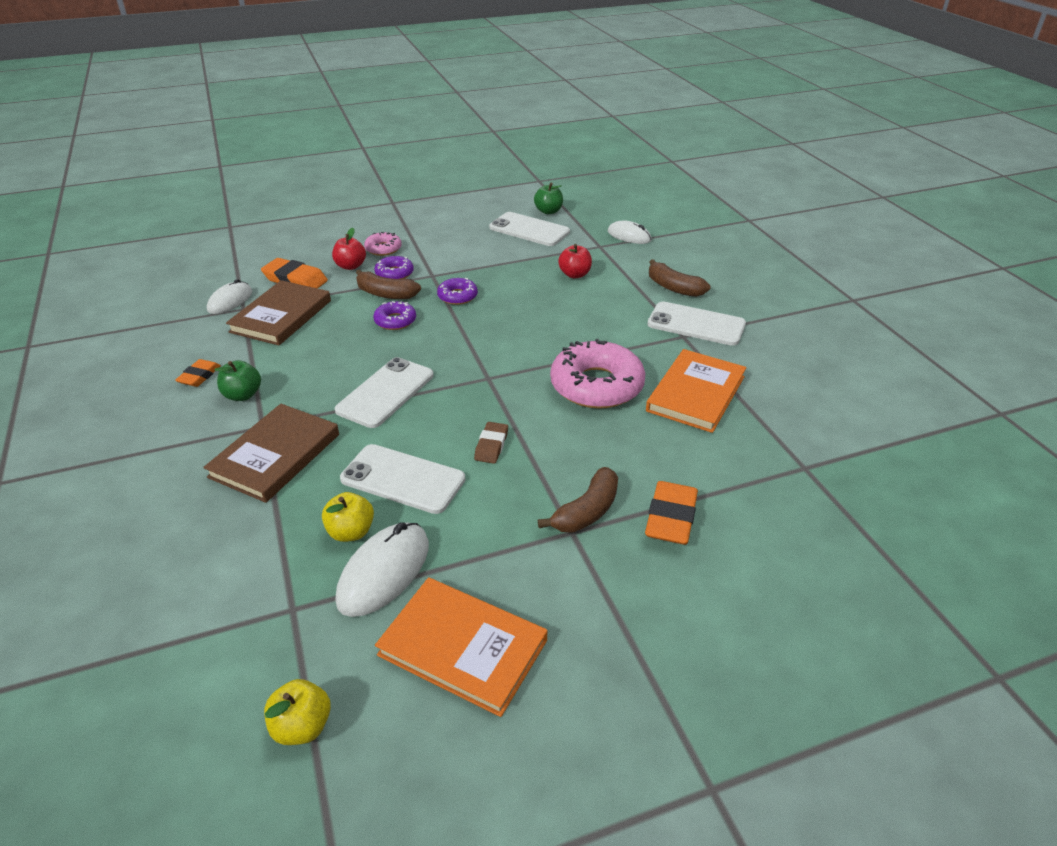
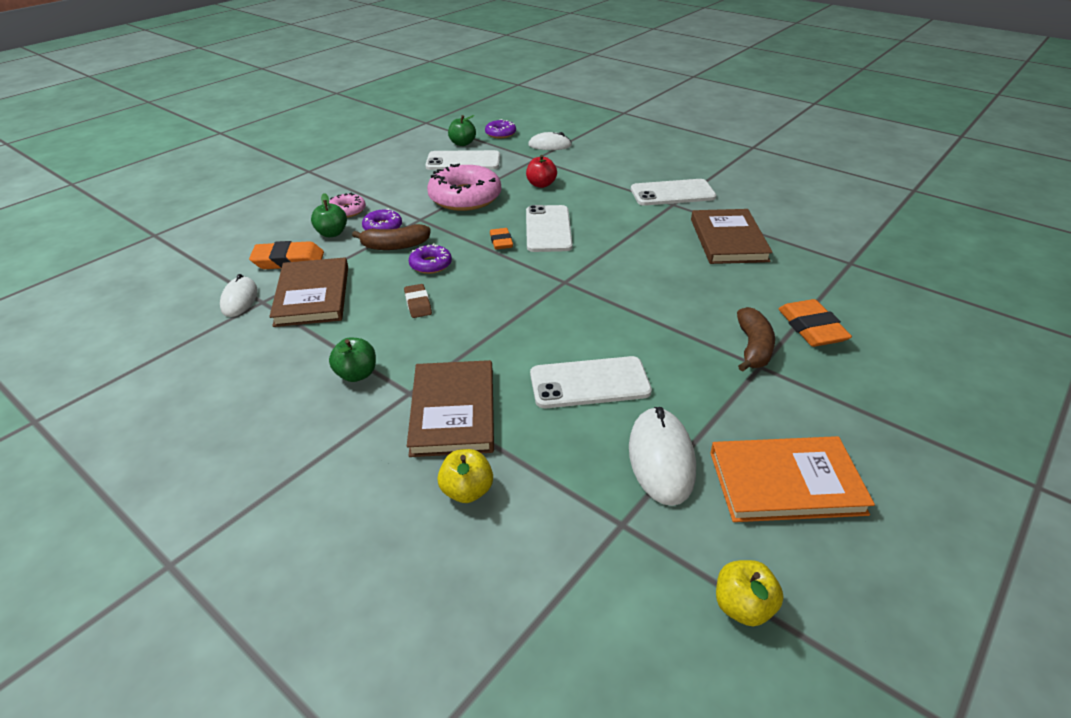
camera: 30 degrees left, 0 degrees up
(199, 376) = (289, 375): orange eraser -> orange eraser (501, 242)
(350, 266) = (332, 233): red apple -> green apple
(351, 532) = (597, 441): yellow apple -> yellow apple (467, 491)
(386, 393) = (492, 323): white phone -> white phone (548, 229)
(457, 296) = (463, 228): purple donut -> purple donut (500, 133)
(491, 446) = (629, 330): brown eraser -> brown eraser (418, 304)
(596, 385) = (654, 258): pink donut -> pink donut (465, 197)
(673, 288) = (626, 173): brown banana -> none
(695, 393) = (728, 240): orange book -> brown book

